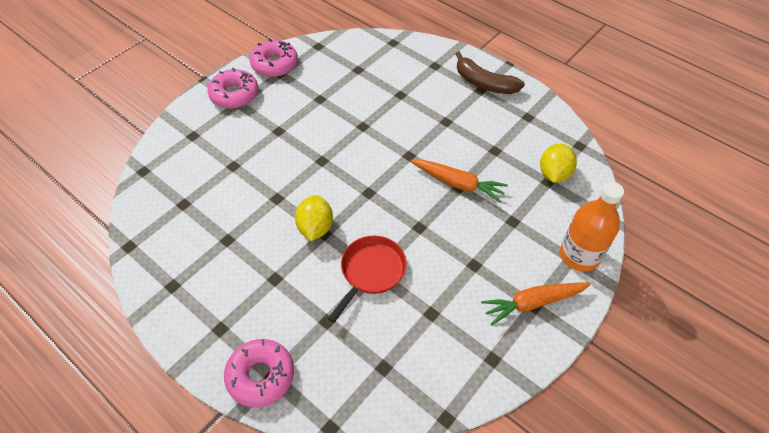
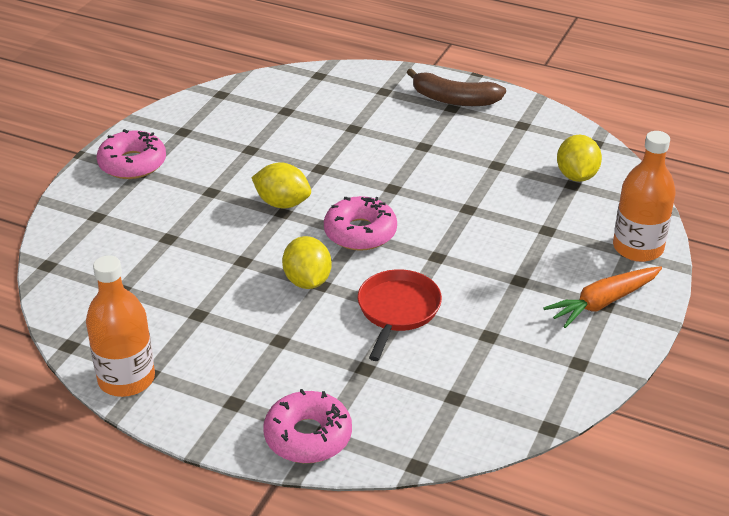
camera: 15 degrees left, 15 degrees down
(155, 287) = (126, 379): none -> orange bottle
(274, 64) = (171, 122): pink donut -> pink donut (360, 232)
(324, 152) = (282, 203): none -> yellow lemon
(458, 184) = (465, 205): orange carrot -> none

